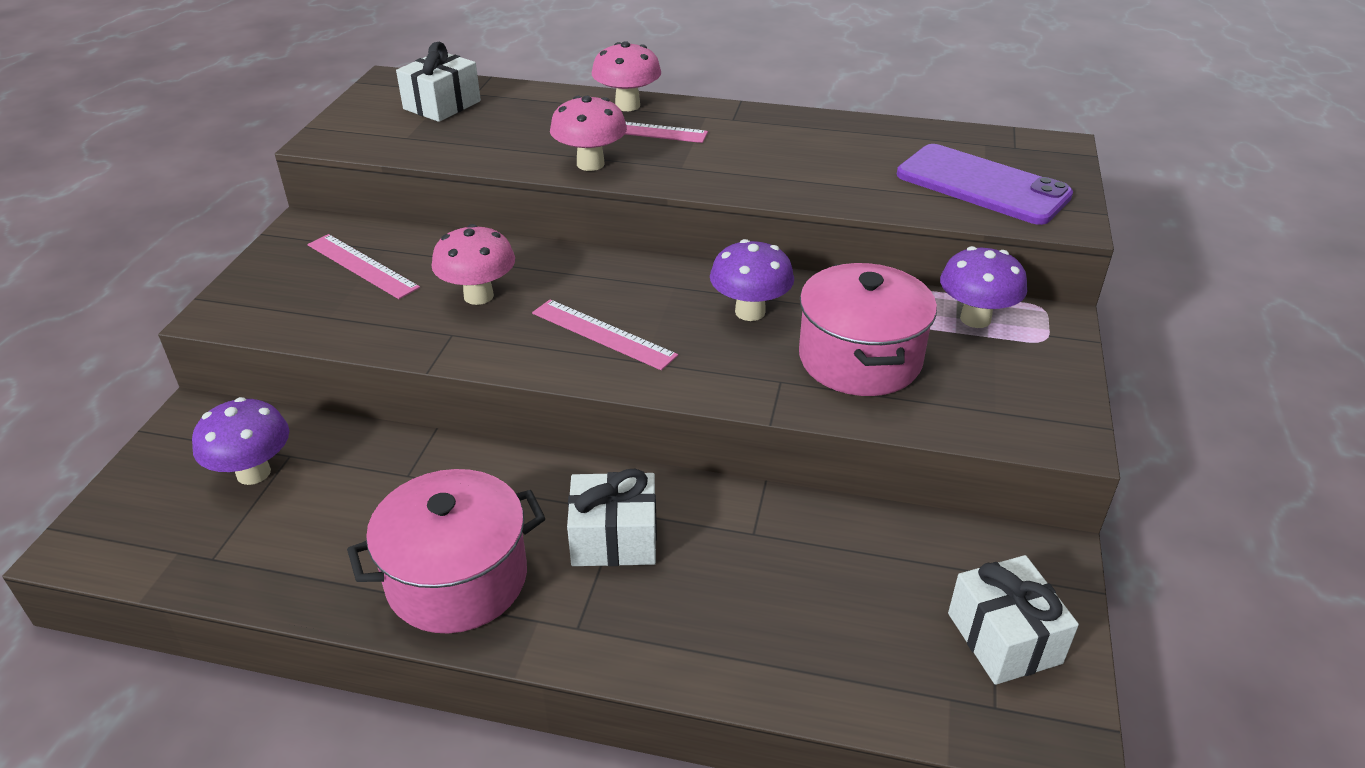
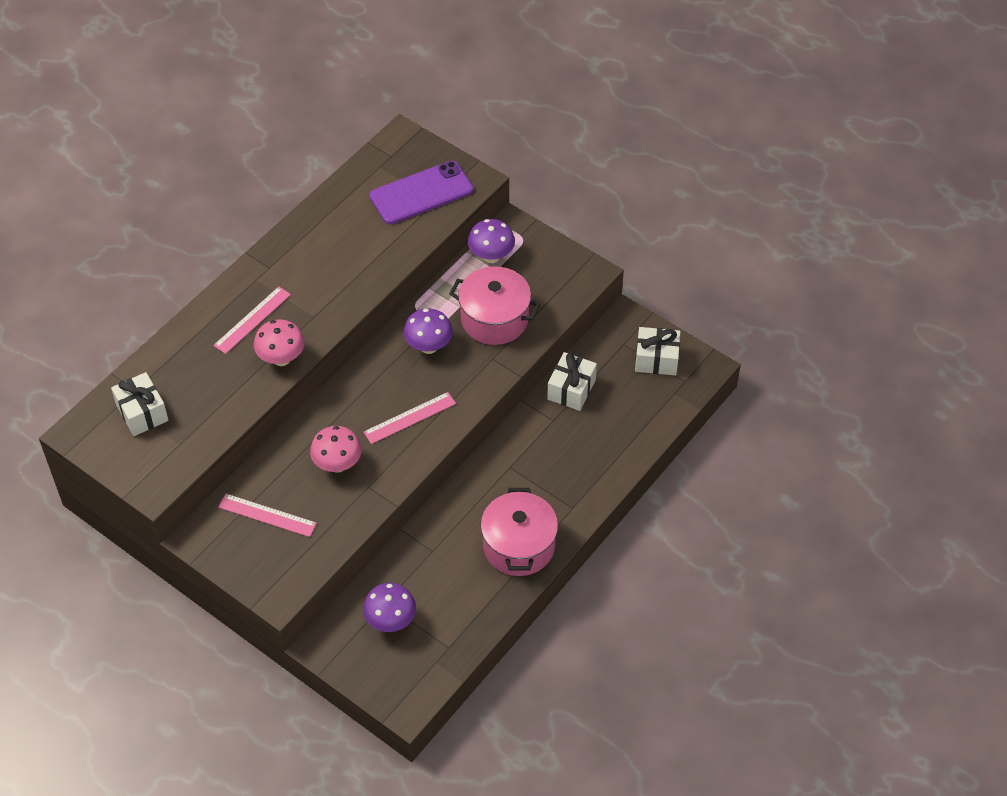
camera: 65 degrees left, 15 degrees up
(362, 266) = (267, 515): pink ruler -> pink ruler turned 45 degrees clockwise
(614, 538) = (526, 475): white gift -> white gift (571, 390)
(627, 105) = (213, 313): pink mushroom -> none

